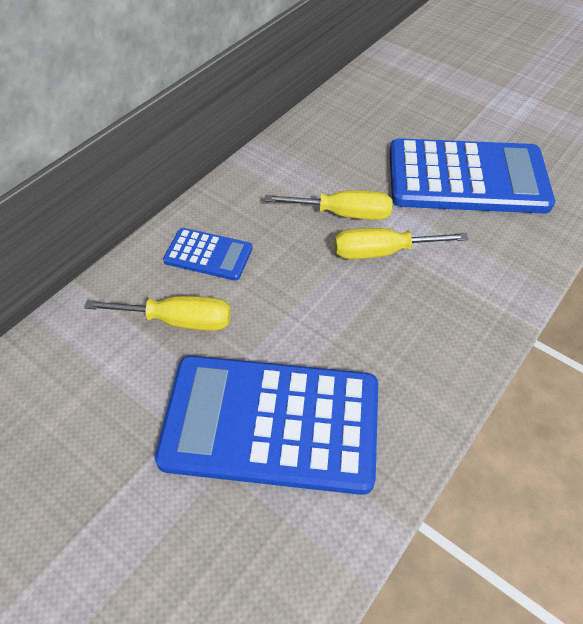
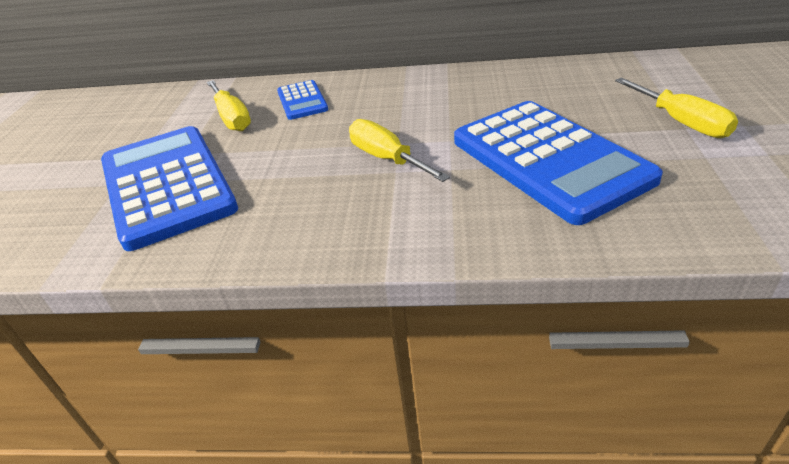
camera: 60 degrees right, 15 degrees down
(343, 214) = (410, 126): yellow screwdriver -> yellow screwdriver (681, 122)

